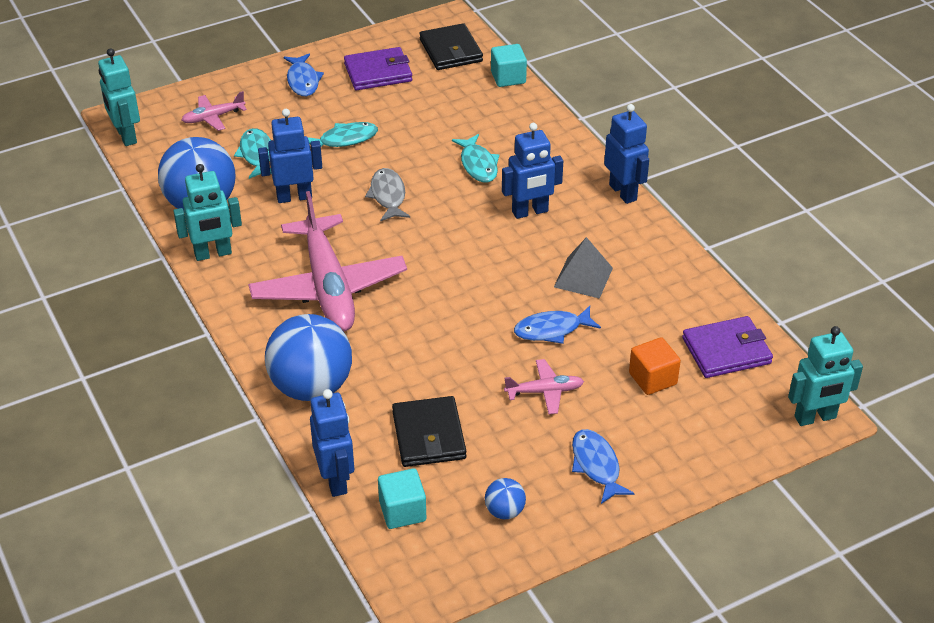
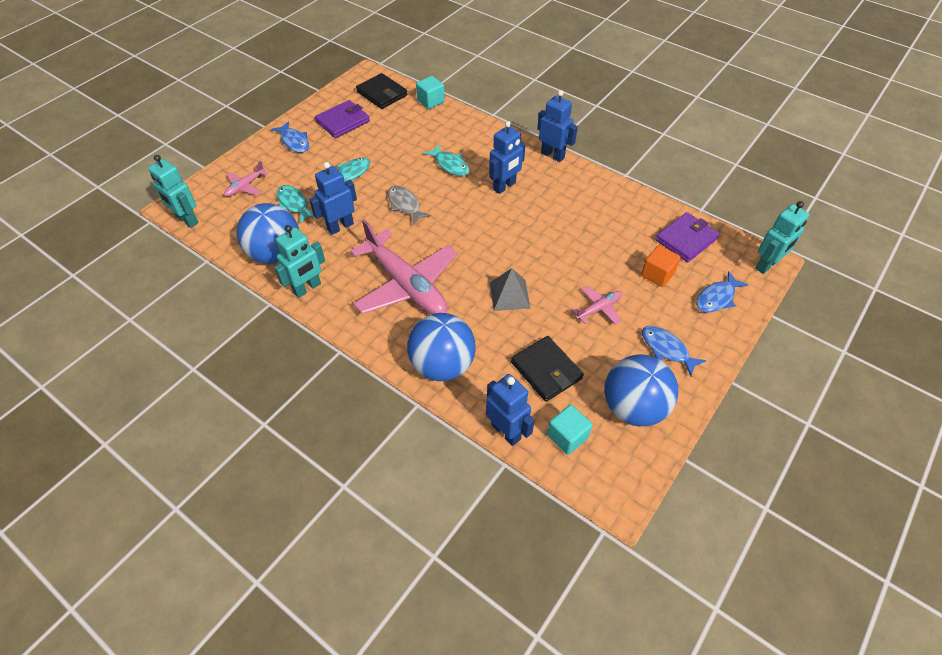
camera: 25 degrees left, 10 degrees up
(504, 511) = (633, 407): blue ball -> blue ball, size x2.26
(552, 330) = (573, 263): blue fish -> blue fish (716, 298)
(583, 277) = (567, 220): grey pyramid -> grey pyramid (509, 295)

